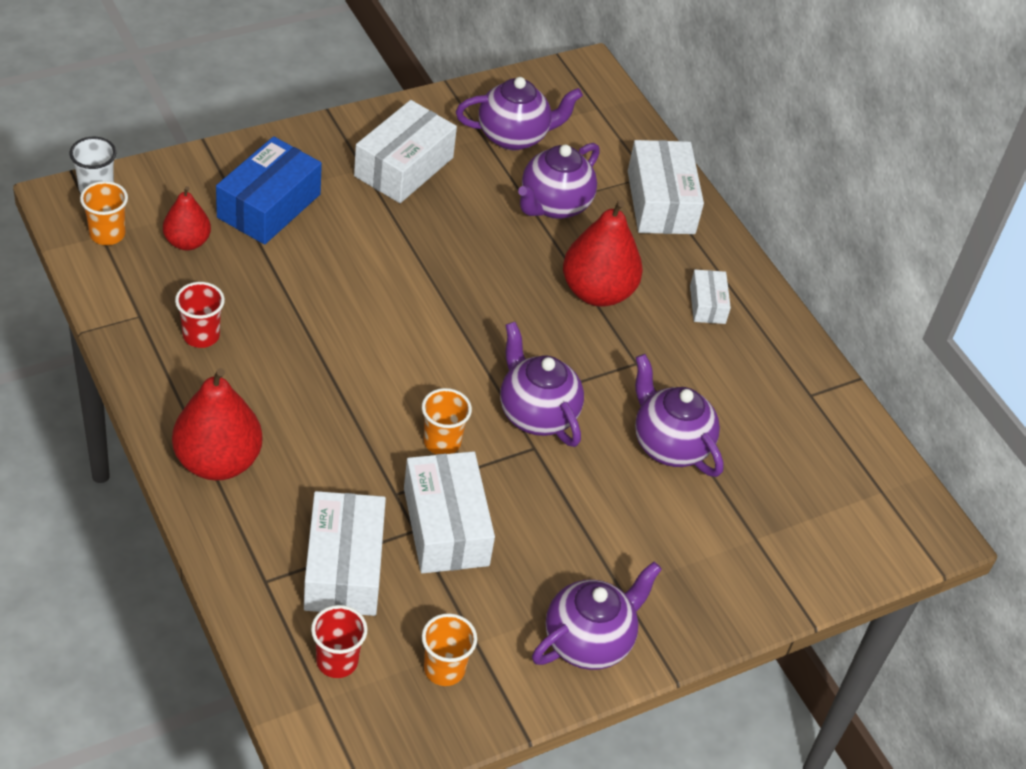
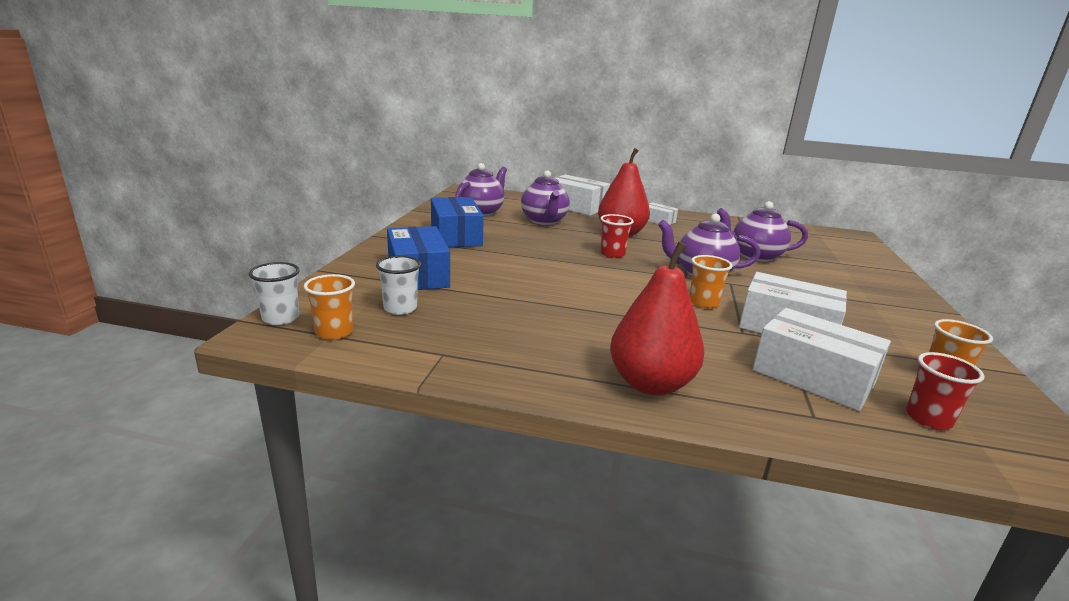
camera: 45 degrees left, 25 degrees down
(187, 242) = (400, 308): red pear -> white cup
(201, 335) = (502, 339): red cup -> red cup (612, 254)
(404, 167) = (456, 236): white box -> blue box
(589, 641) = (919, 324): purple teapot -> none

